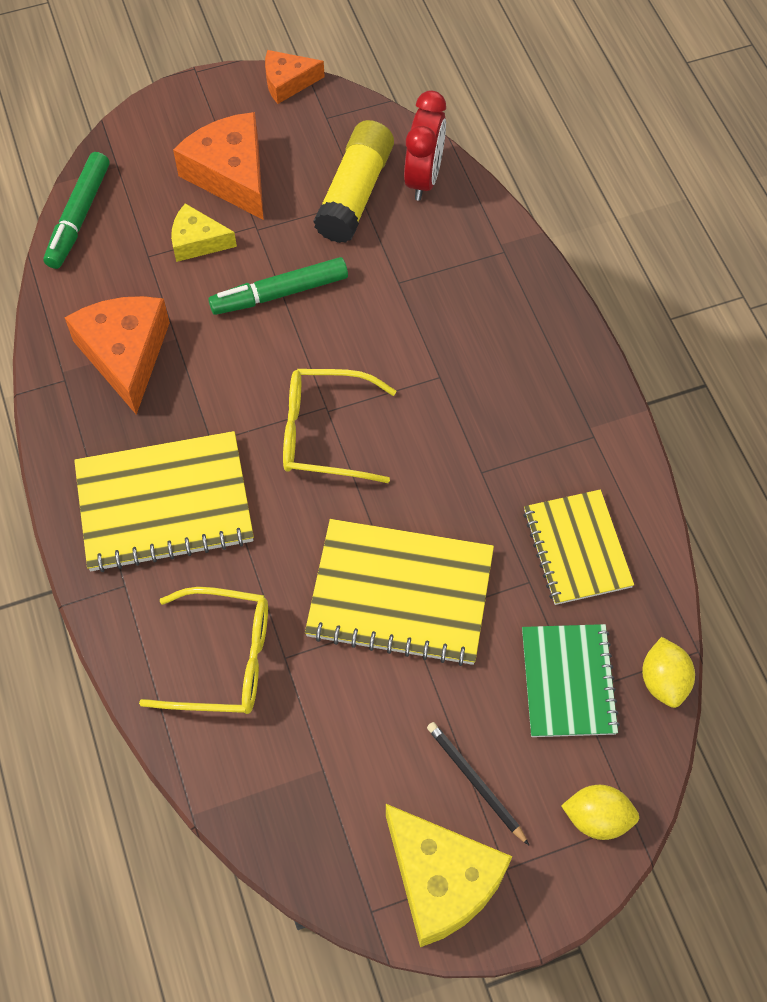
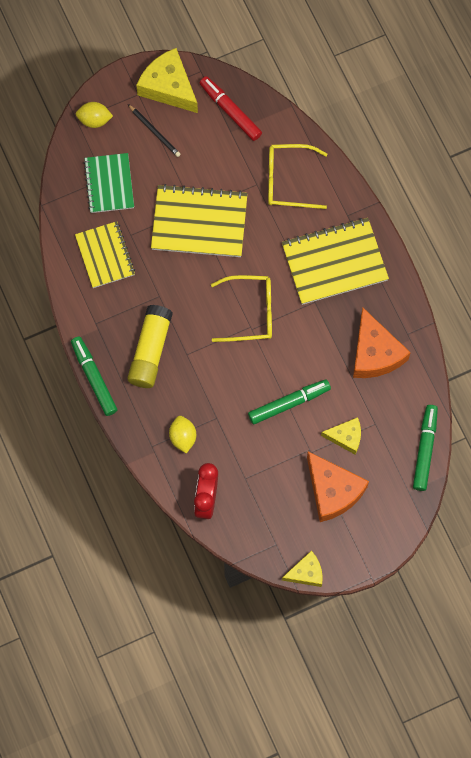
camera: 175 degrees right, 10 degrees up
(287, 82) = (306, 573): orange cheese -> yellow cheese
(318, 813) = (230, 111): none -> red marker
(355, 194) = (250, 482): yellow glue stick -> yellow glue stick (150, 351)
(596, 353) = (94, 378): none -> green marker
(663, 681) = (60, 188): yellow lemon -> yellow lemon (183, 437)

